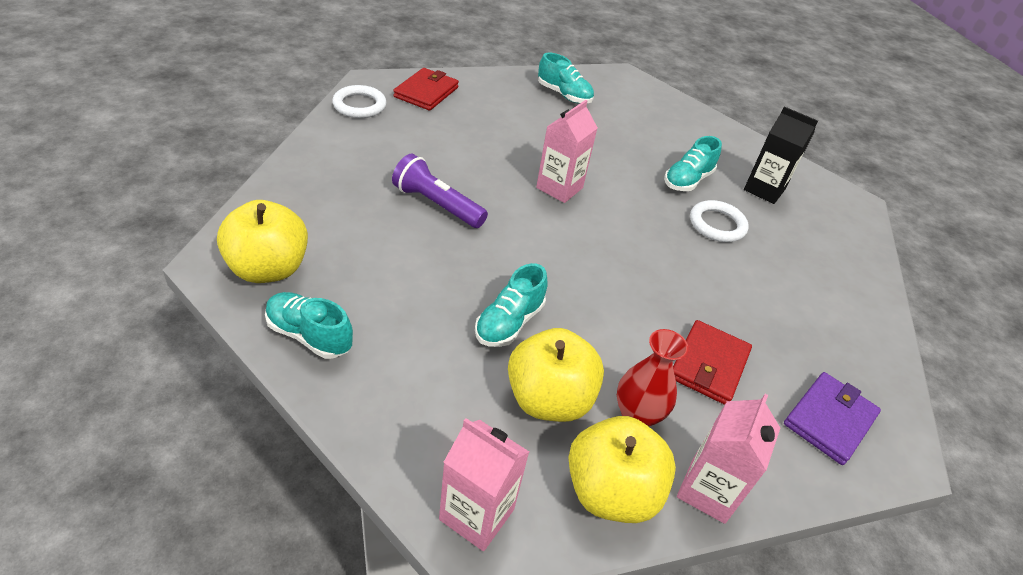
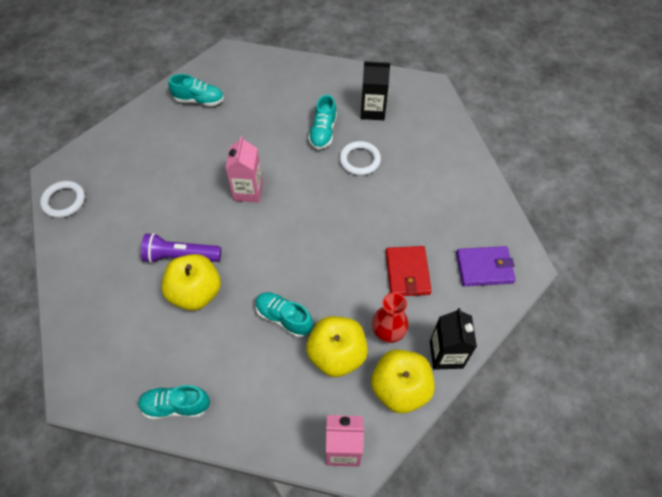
camera: 25 degrees left, 15 degrees up
(268, 268) = (113, 377): yellow apple -> yellow apple (196, 293)
(426, 92) = (102, 158): red wallet -> none
(509, 323) = (283, 318): turquoise shoe -> turquoise shoe turned 120 degrees clockwise
(708, 490) = (446, 354): pink carton -> black carton
(829, 420) = (484, 268): purple wallet -> purple wallet turned 75 degrees clockwise

